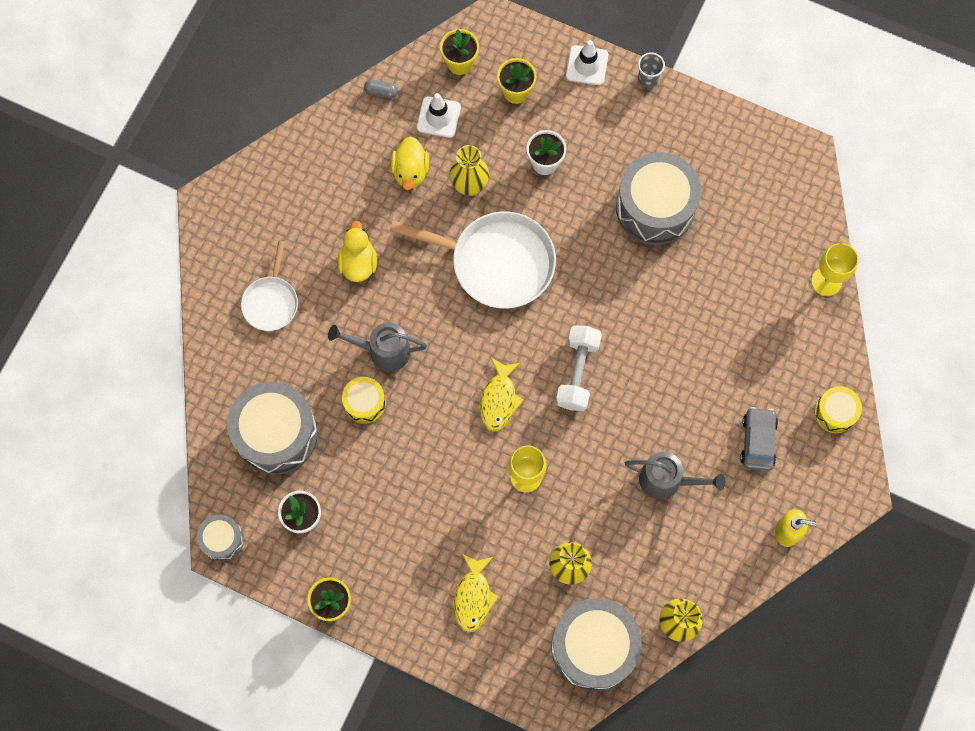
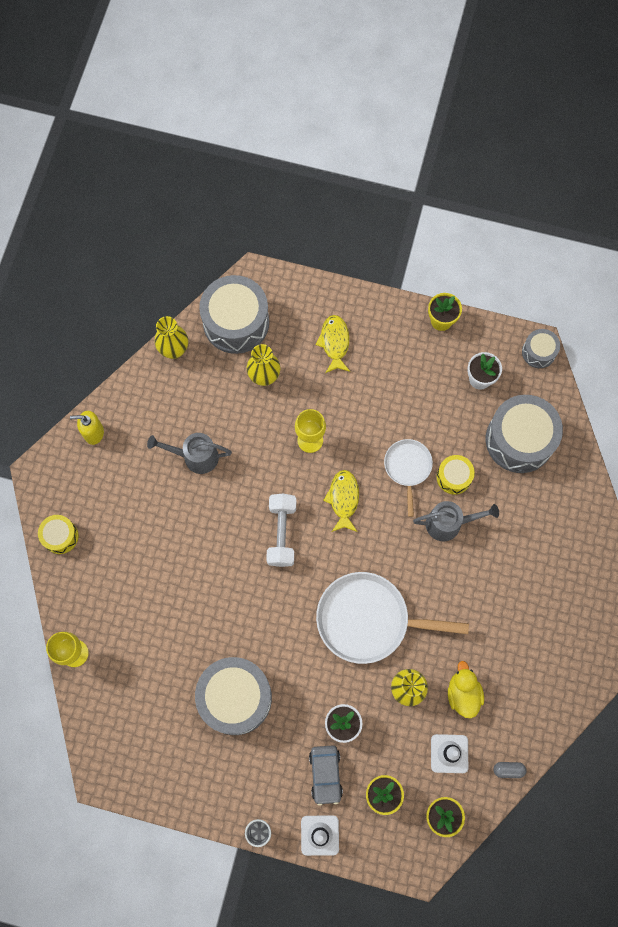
camera: 170 degrees right, 0 degrees up
(271, 302) = (554, 549): white pan -> white pan (407, 468)
(358, 263) = (488, 597): yellow duck -> none
(758, 441) = (123, 501): grey car -> grey car (325, 774)

